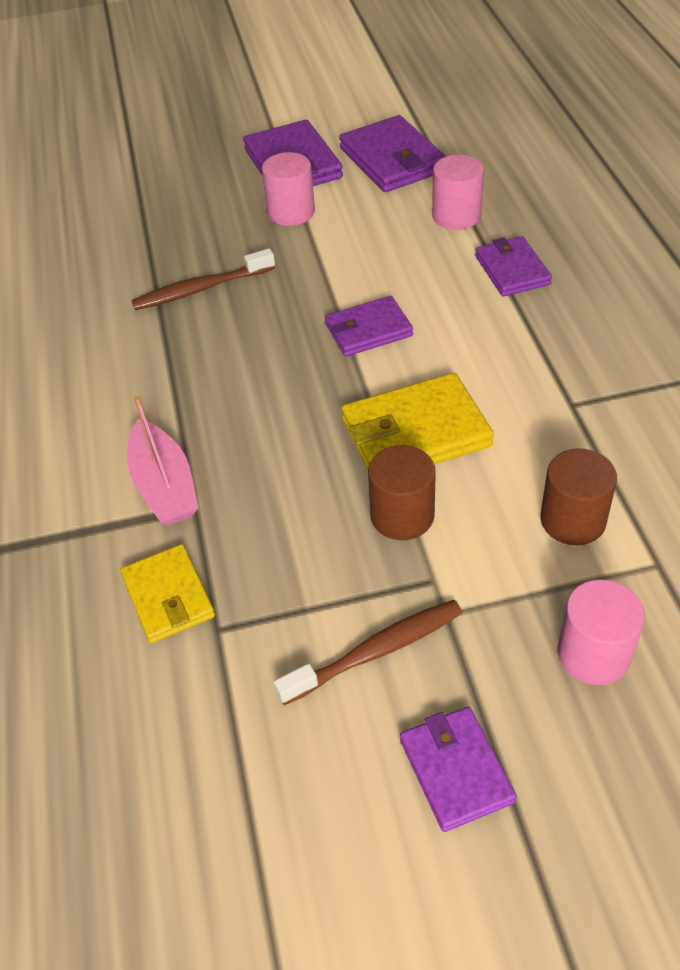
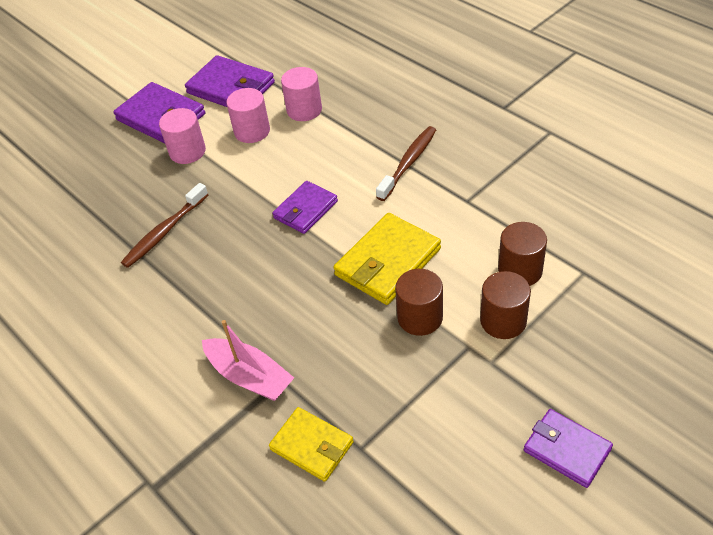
camera: 30 degrees left, 0 degrees up
(376, 651) = (469, 407): brown toothbrush -> brown toothbrush (408, 163)
(501, 571) = (503, 321): none -> brown cylinder
(512, 270) = (367, 132): purple wallet -> none
(593, 654) = (588, 342): pink cylinder -> pink cylinder (252, 131)

